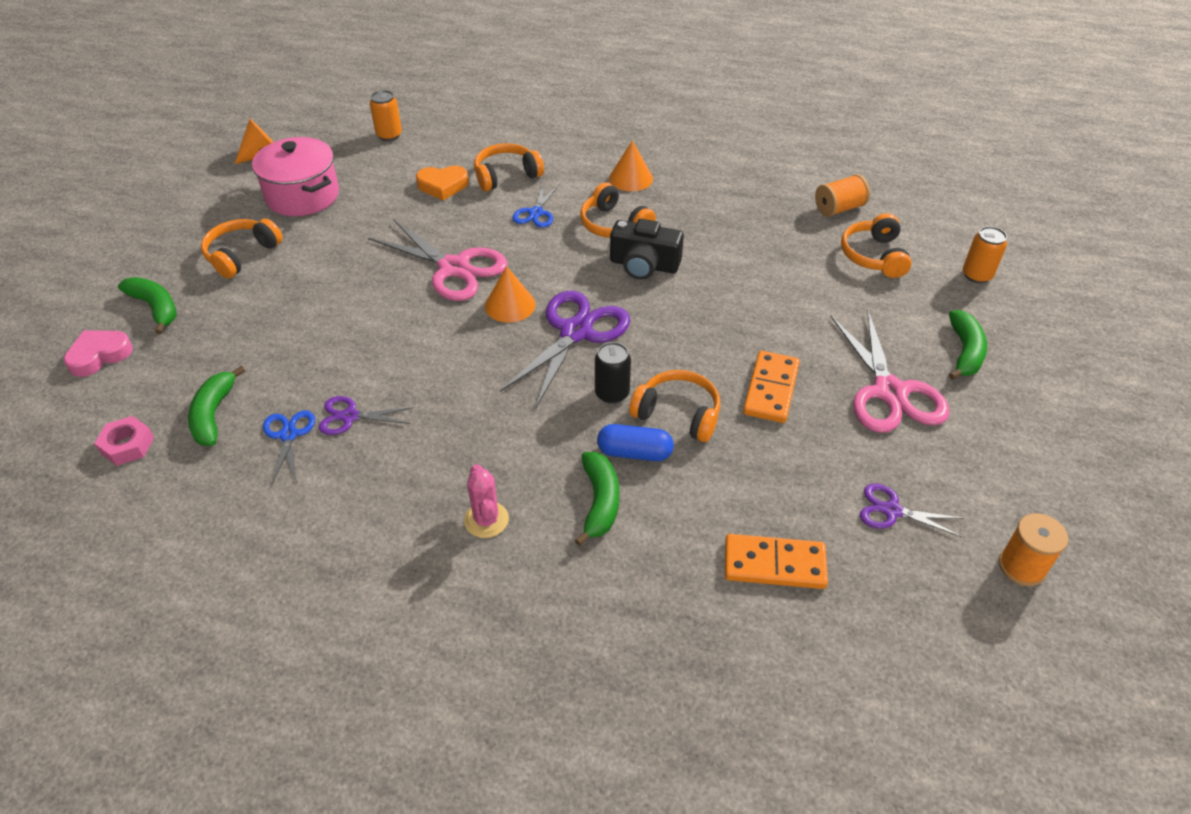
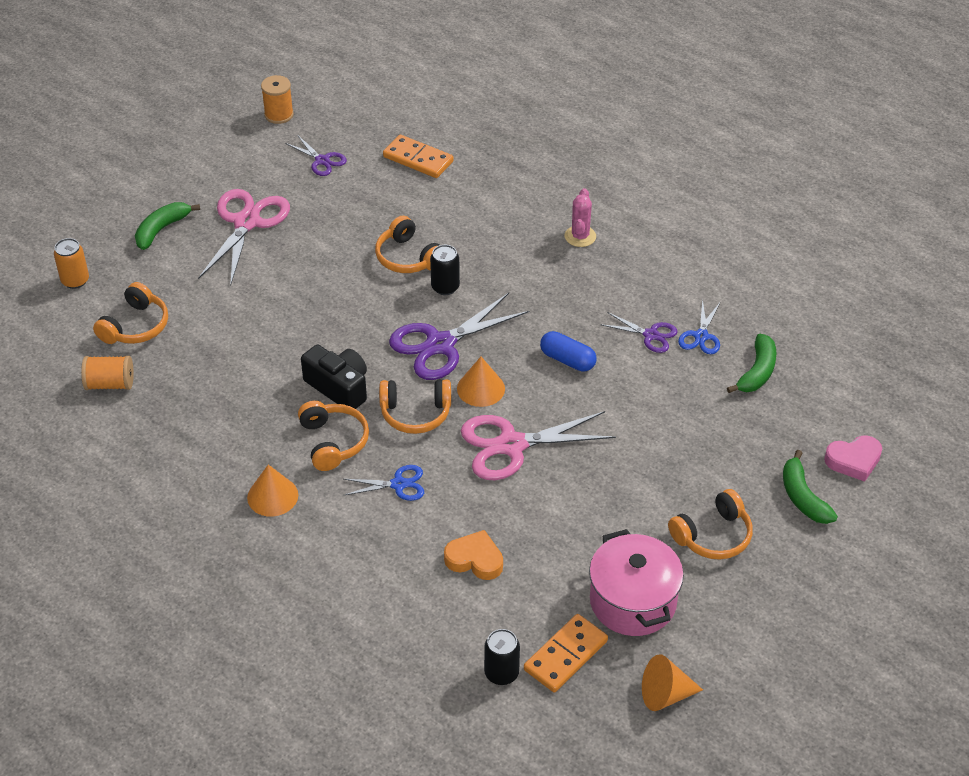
camera: 155 degrees left, 0 degrees up
(127, 445) = (826, 368): pink nut -> none
(389, 135) = (501, 673): orange can -> black can
(454, 268) = (511, 445): pink scissors -> pink scissors turned 75 degrees counterclockwise
(506, 176) = (399, 549): orange headphones -> orange headphones (415, 413)
(536, 213) = (398, 484): blue scissors -> blue scissors turned 45 degrees clockwise
(600, 502) = (500, 223): green banana -> none
(634, 453) = (457, 243): blue capsule -> blue capsule (567, 360)
(771, 389) = (327, 251): orange domino -> orange domino (565, 655)

